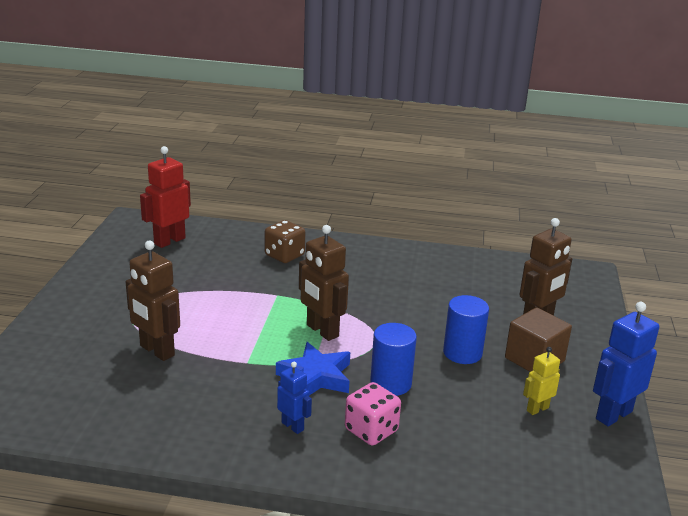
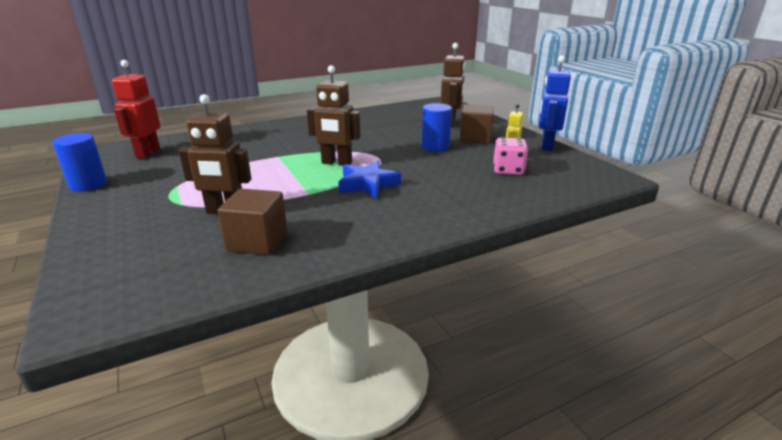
camera: 35 degrees left, 0 degrees up
(145, 400) = (257, 241): none -> brown cube
(284, 255) = (254, 137): brown dice -> none
(293, 426) = (392, 212): blue robot -> none
(371, 430) = (443, 196): pink dice -> pink dice (508, 170)
(391, 383) = (418, 172): blue cylinder -> blue cylinder (88, 184)

